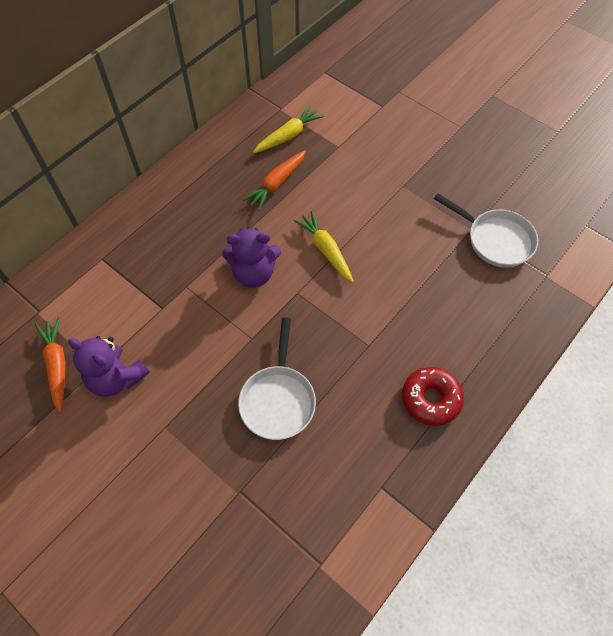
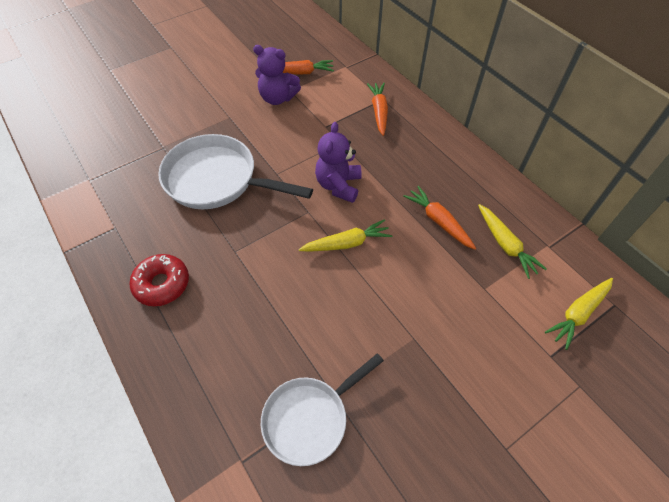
camera: 105 degrees right, 5 degrees down
(116, 378) = (277, 98): purple teddy bear -> purple teddy bear turned 120 degrees counterclockwise
(127, 258) = (379, 112): none -> orange carrot
(278, 400) = (217, 180): white pan -> white pan, size x1.51
(340, 91) = (578, 313): none -> yellow carrot

